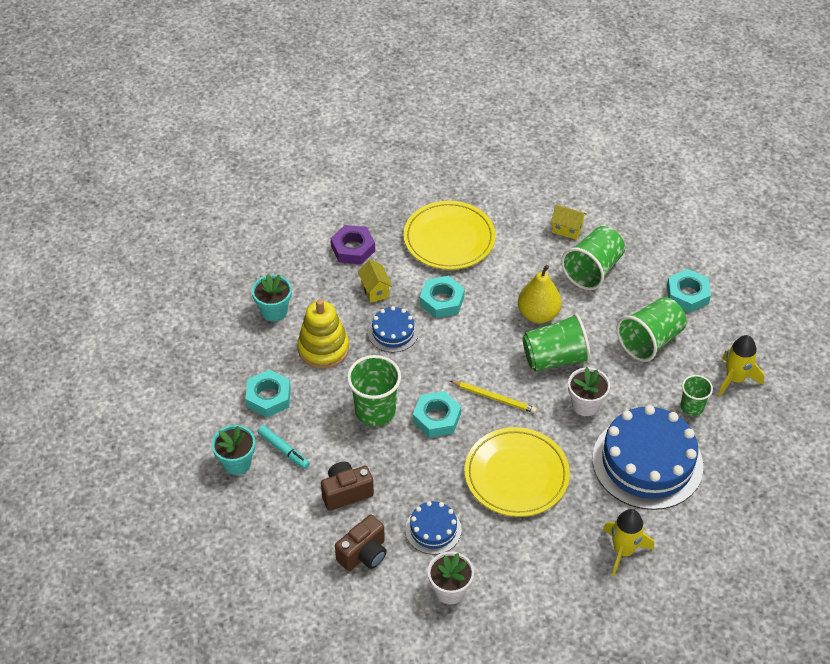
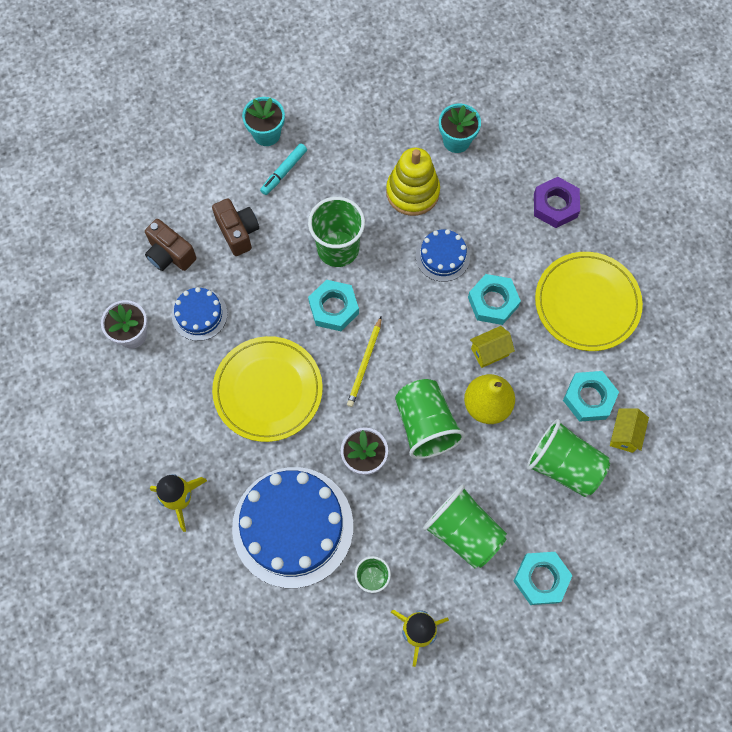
camera: 85 degrees right, 20 degrees up
(268, 397) = (346, 150): turquoise nut -> turquoise nut (589, 398)
(375, 290) = (498, 233): yellow house -> yellow house (489, 352)

